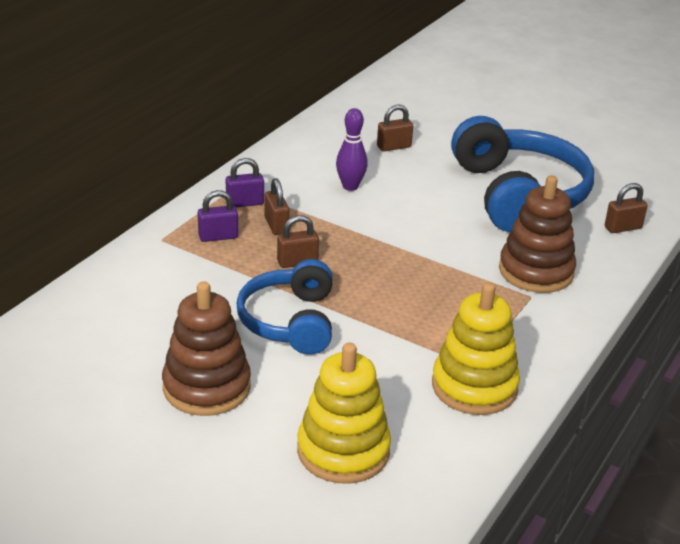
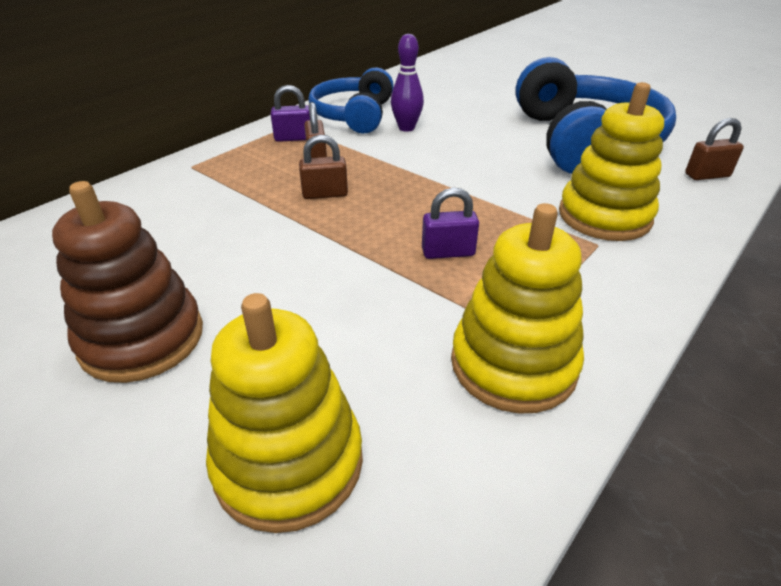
camera: 10 degrees right, 5 degrees up
(218, 236) = (251, 166): purple padlock -> purple padlock (448, 252)
(290, 321) = (289, 258): blue headphones -> blue headphones (354, 115)
(394, 147) = (459, 98): brown padlock -> none
(536, 271) = (604, 216): brown stacking toy -> yellow stacking toy

